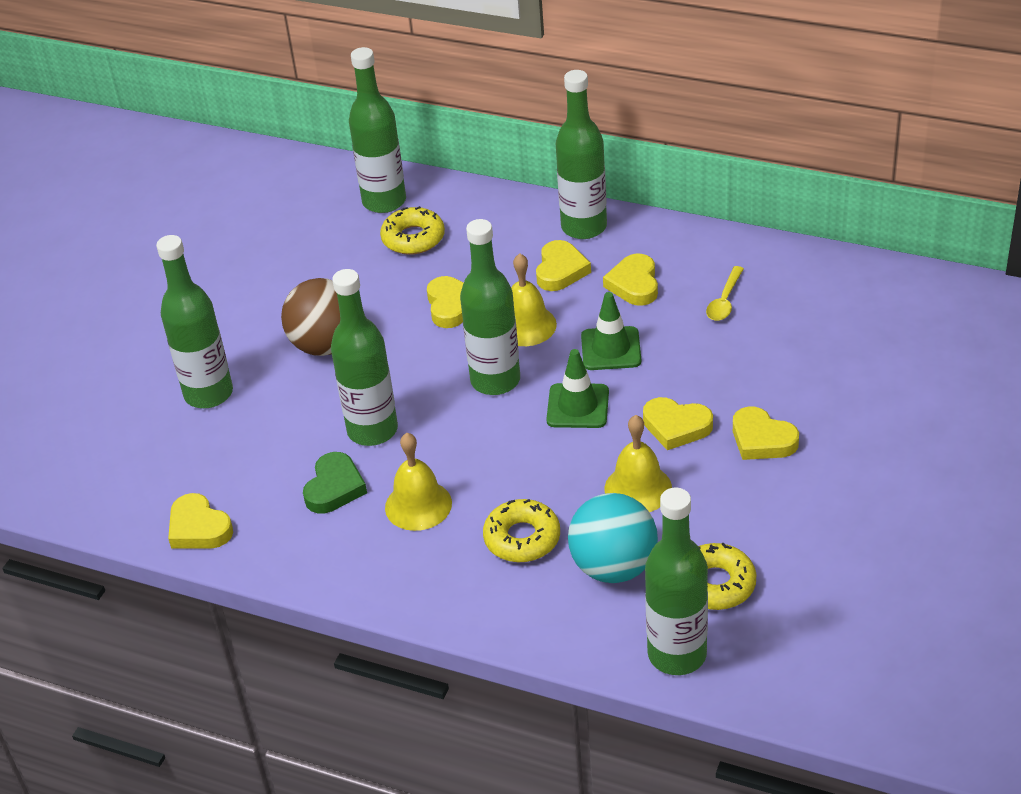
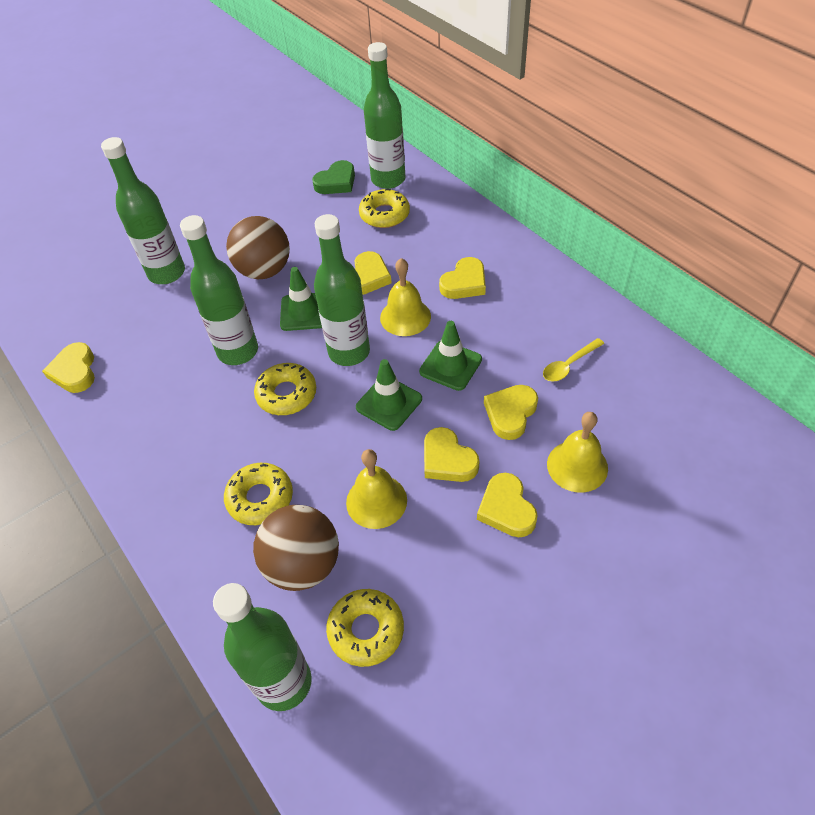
camera: 30 degrees right, 10 degrees up
(334, 488) = (177, 384): green heart -> green heart (336, 182)
(411, 365) = (304, 312): none -> green traffic cone
(418, 505) = (216, 429): yellow bell -> yellow bell (577, 466)
(464, 444) = (286, 394): none -> yellow donut
(584, 227) = (508, 255): green bottle -> none
(614, 567) = (303, 564): turquoise ball -> brown ball
(634, 284) = (509, 318): yellow heart -> yellow heart (510, 413)

